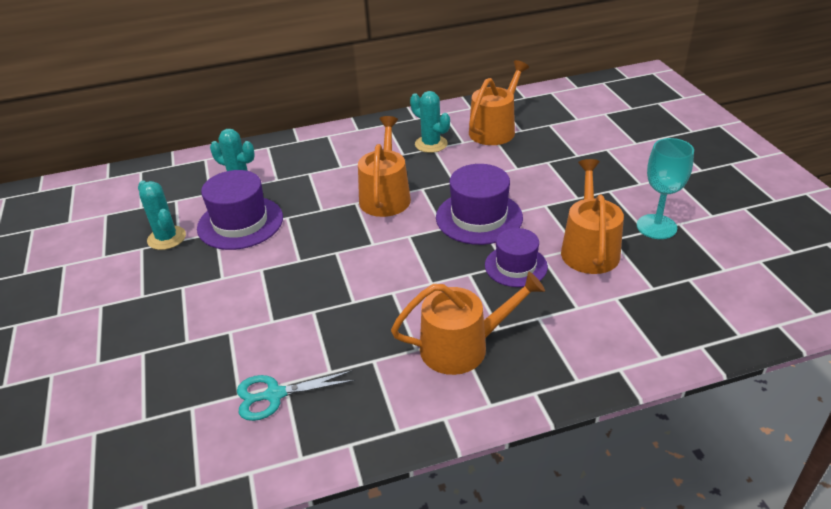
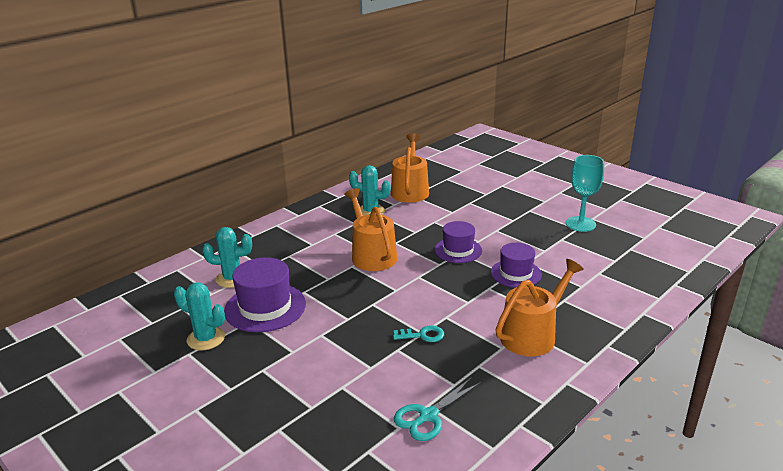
camera: 30 degrees left, 10 degrees down
(351, 304) = (422, 335): none -> turquoise key
(479, 217) = (458, 250): purple hat -> purple hat, size x0.66
(589, 248) = (552, 249): orange watering can -> none

